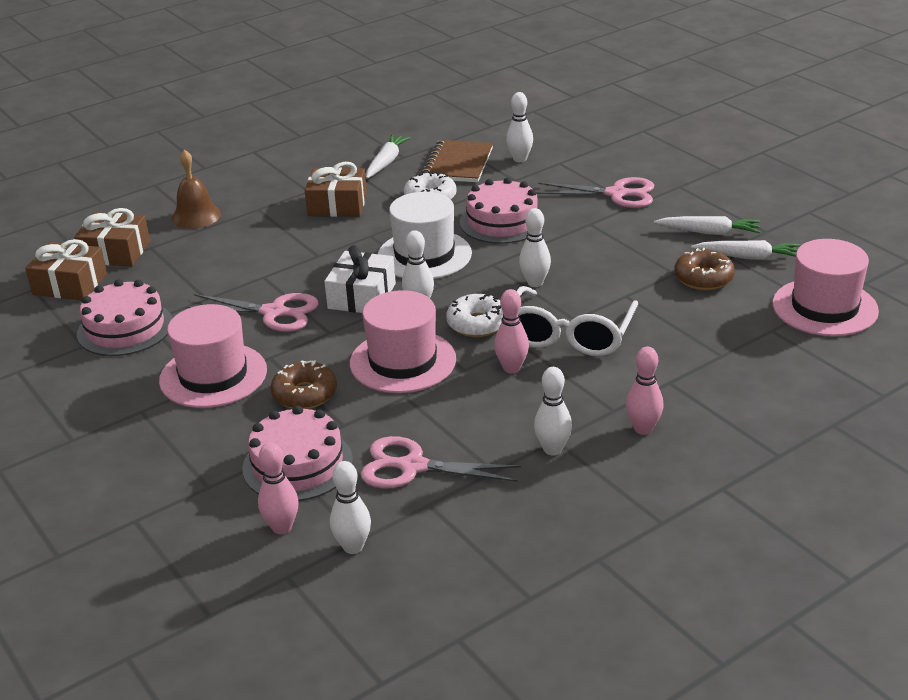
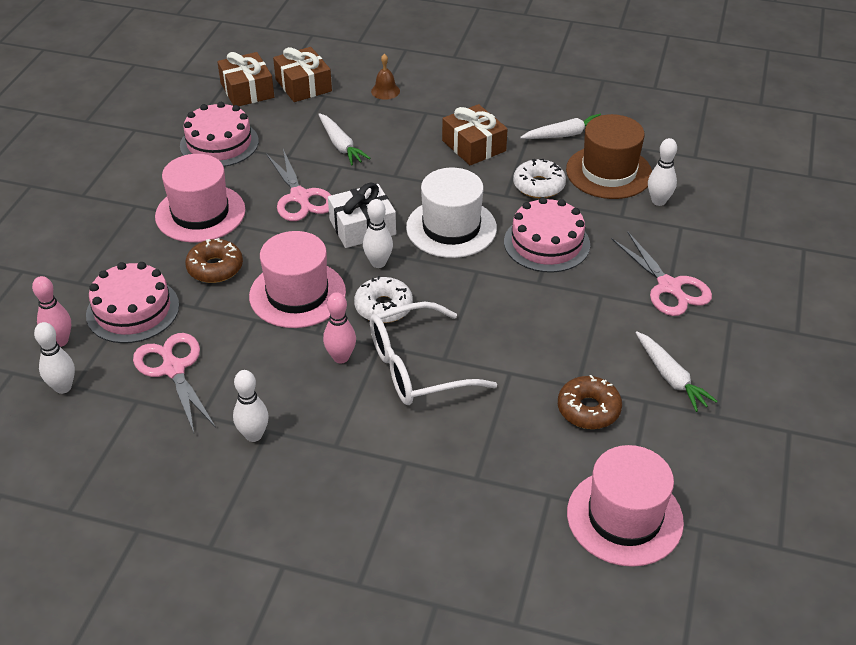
camera: 50 degrees right, 10 degrees up
(196, 216) = (385, 91): brown bell -> brown bell, size x0.66
(458, 164) = (609, 172): brown notebook -> brown hat
(535, 283) = (474, 309): white bowling pin -> none
(643, 429) = (324, 476): pink bowling pin -> none
(748, 257) = (656, 423): white carrot -> white carrot (340, 145)

